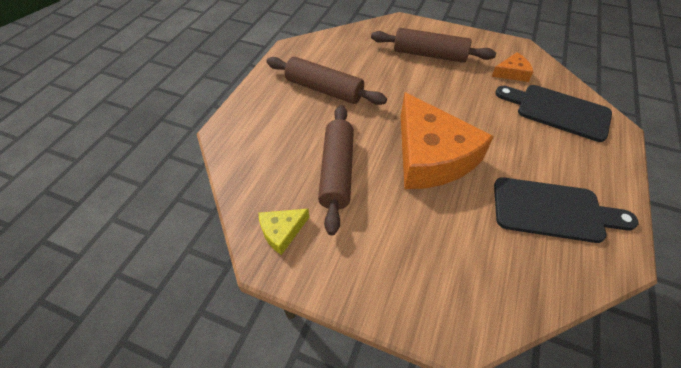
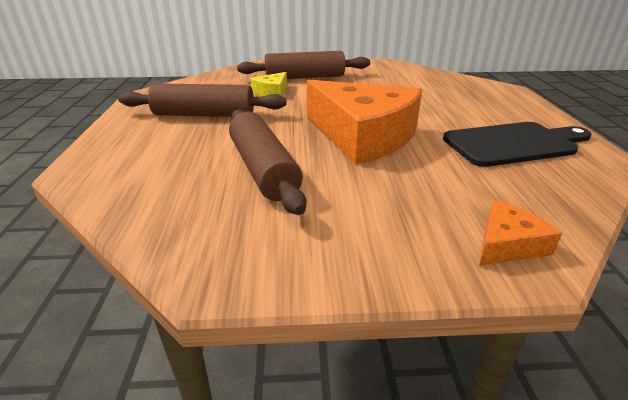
camera: 25 degrees left, 20 degrees down
(282, 231) = (221, 241): yellow cheese -> yellow cheese (272, 92)
(512, 73) = (390, 75): orange cheese -> orange cheese (507, 244)
(557, 111) = (451, 88): black cutting board -> none

